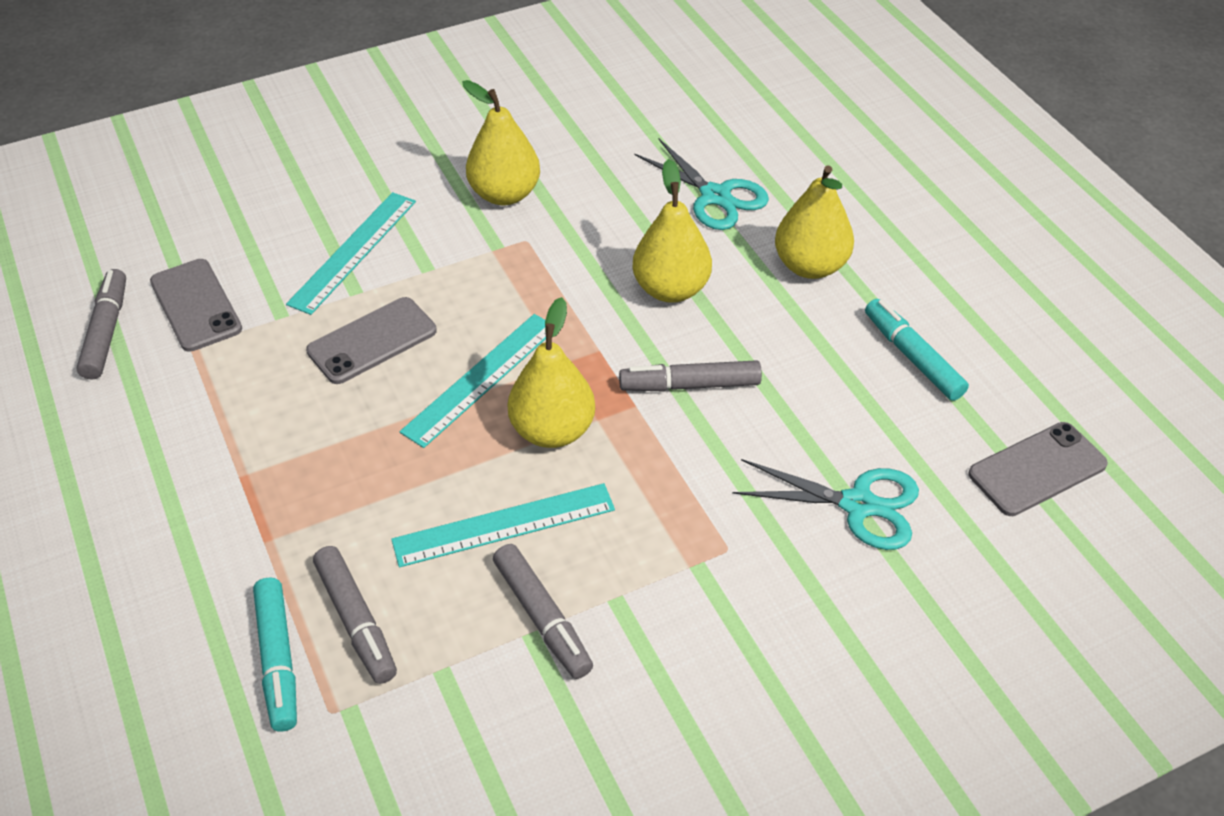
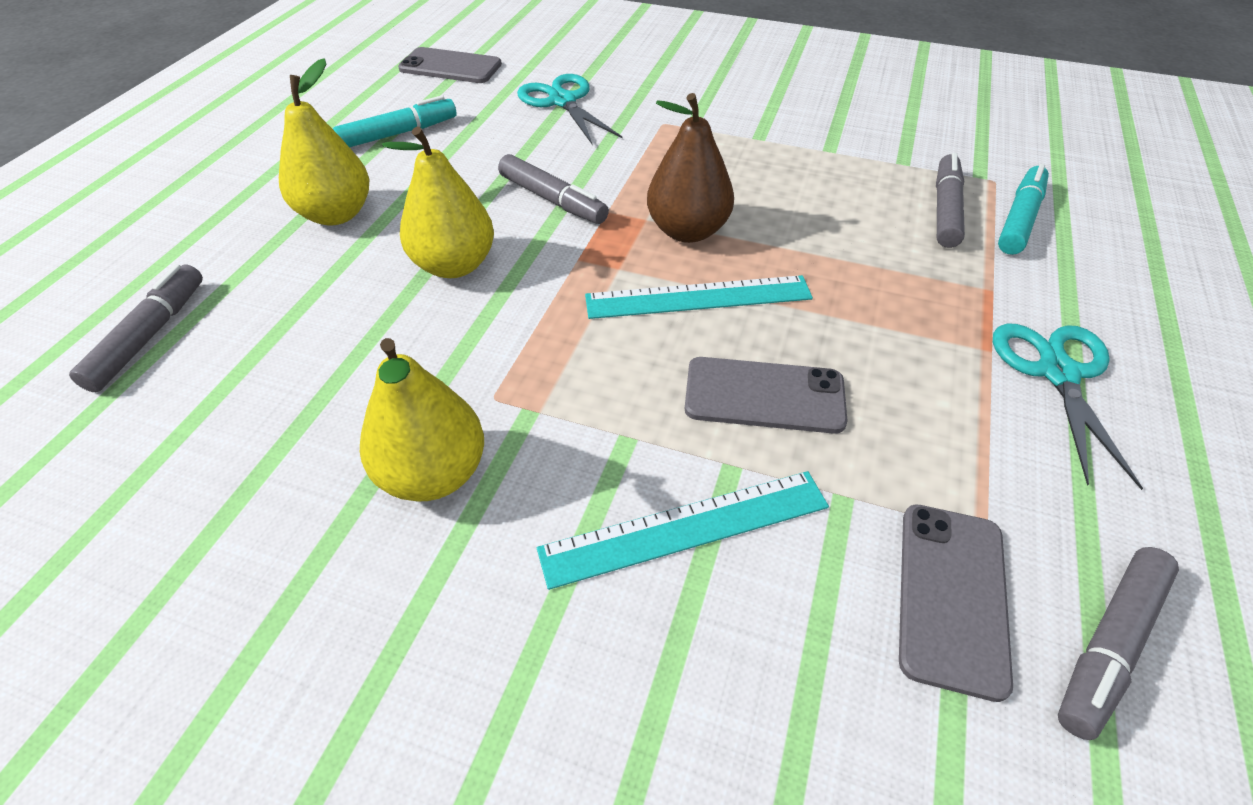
camera: 135 degrees left, 0 degrees up
(504, 525) = (789, 201): turquoise ruler -> none
(542, 617) = (813, 152): grey marker -> grey marker (149, 336)
(552, 430) = (687, 231): yellow pear -> brown pear
(715, 196) = (277, 314): turquoise scissors -> turquoise scissors (1057, 373)
(912, 357) = (398, 133): turquoise marker -> turquoise marker turned 135 degrees counterclockwise

